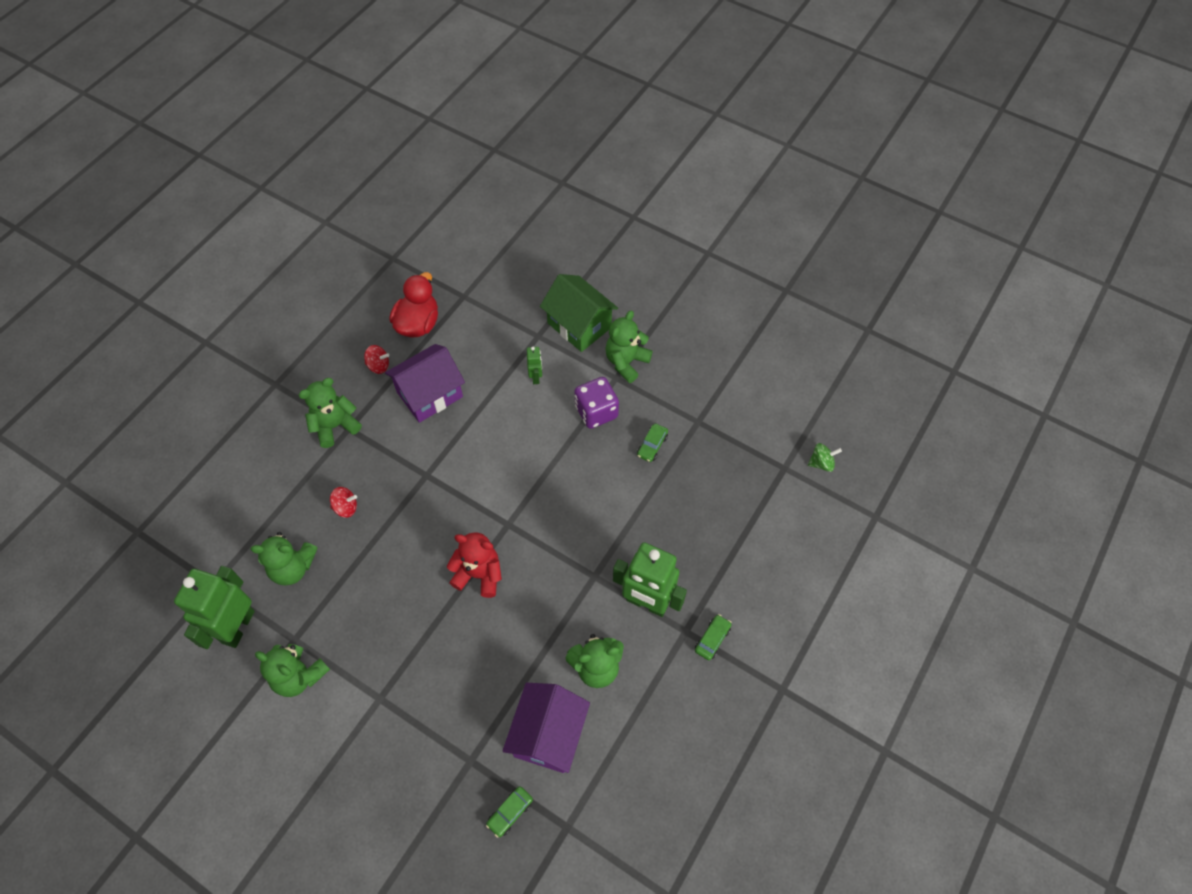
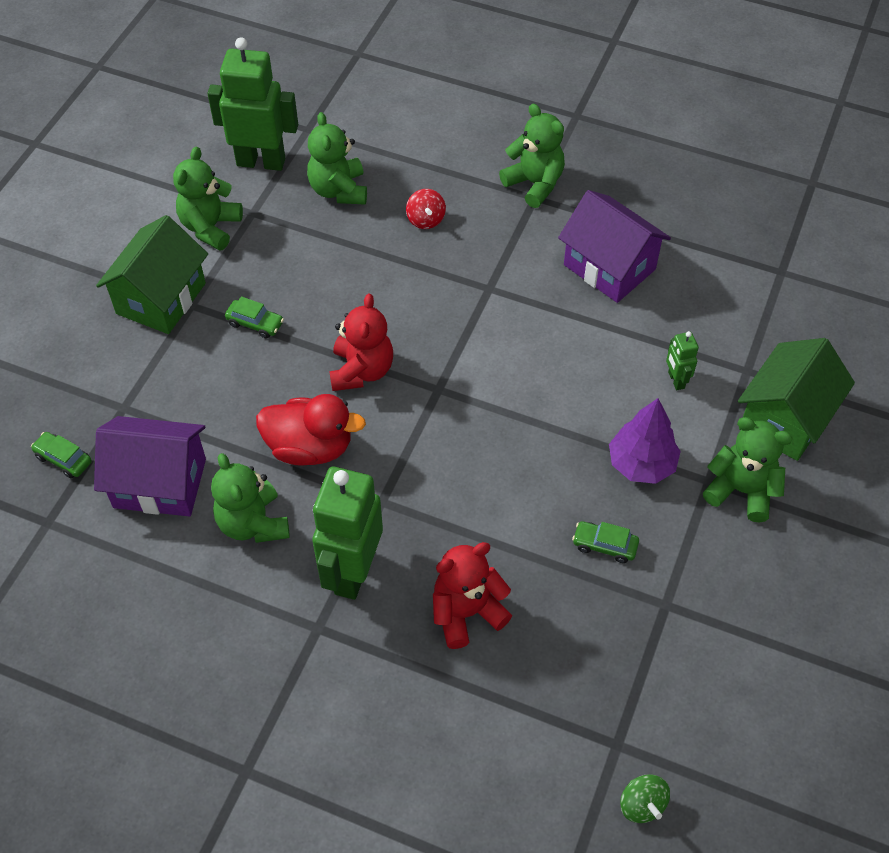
camera: 80 degrees right, 5 degrees down
(365, 723) = (161, 298): none -> green house
(378, 366) = (635, 206): red spinning top -> none
(418, 324) = (716, 232): red duck -> red duck (310, 447)
(536, 377) = (676, 380): green robot -> green robot turned 90 degrees clockwise
(596, 412) = (641, 464): purple dice -> purple tree
(687, 535) = (466, 612): none -> red teddy bear
(712, 639) = (310, 665): green car -> green car (255, 323)

